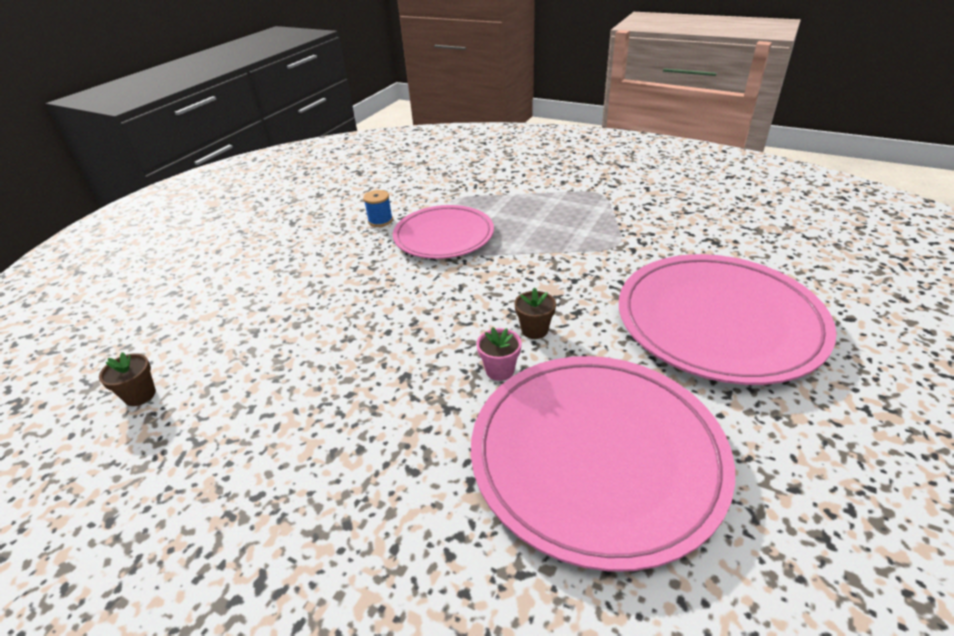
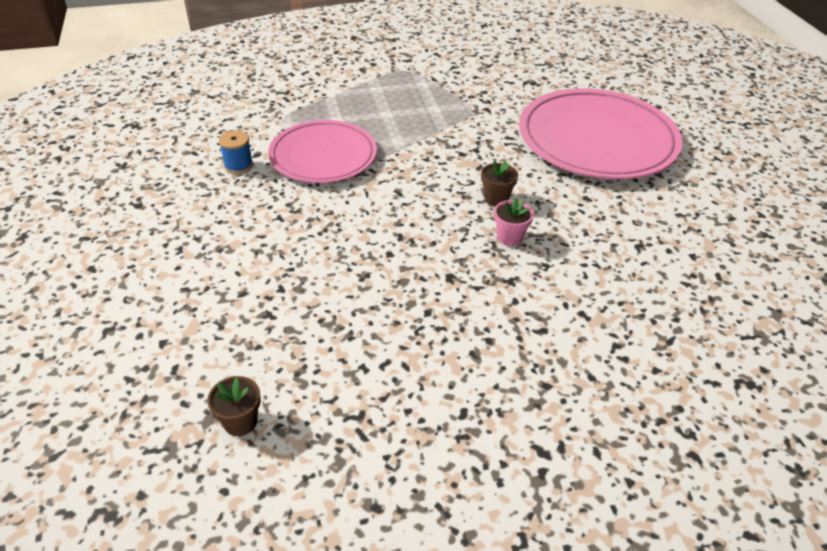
camera: 45 degrees left, 5 degrees up
(596, 456) = (629, 257): pink plate -> none

